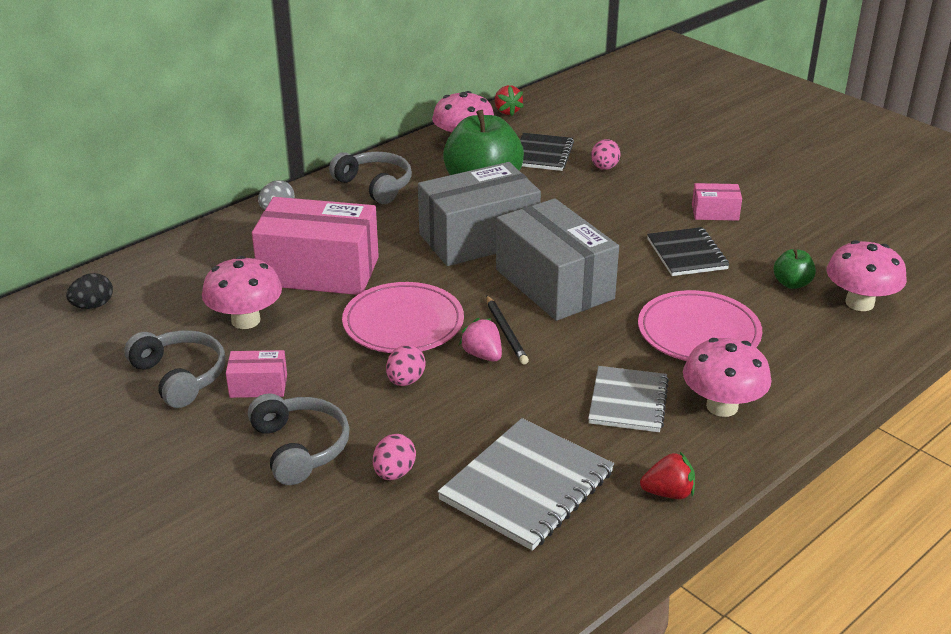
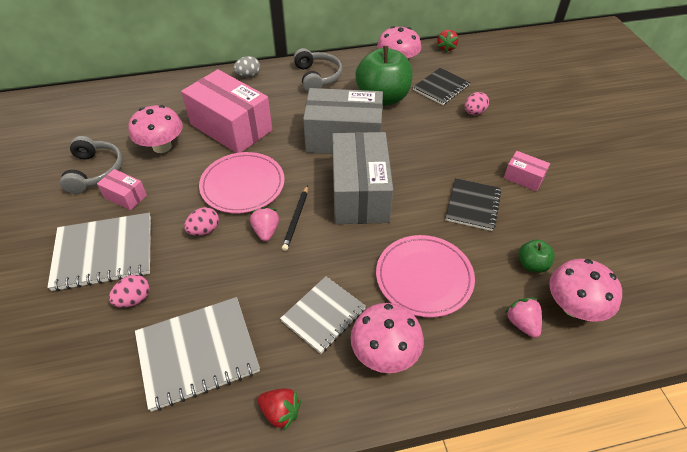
camera: 30 degrees right, 15 degrees up
(93, 306) = (100, 105): black egg -> none
(300, 448) = (104, 253): grey headphones -> grey notebook
(826, 333) = (522, 323): none -> pink strawberry

